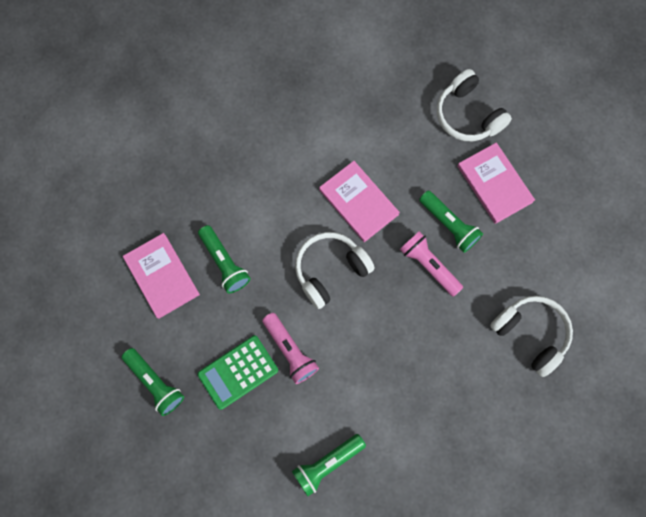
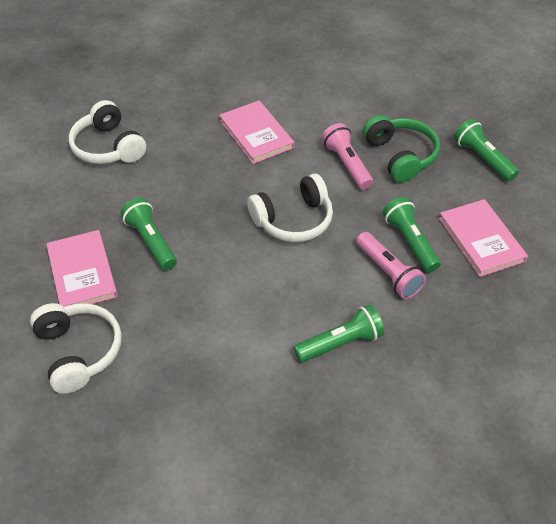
camera: 170 degrees left, 25 degrees down
(238, 372) = (400, 156): green calculator -> green headphones
(327, 463) = (325, 91): green flashlight -> green flashlight (340, 343)
(358, 202) = (247, 277): pink book -> pink book (256, 134)
(429, 266) = (187, 210): pink flashlight -> pink flashlight (388, 273)

